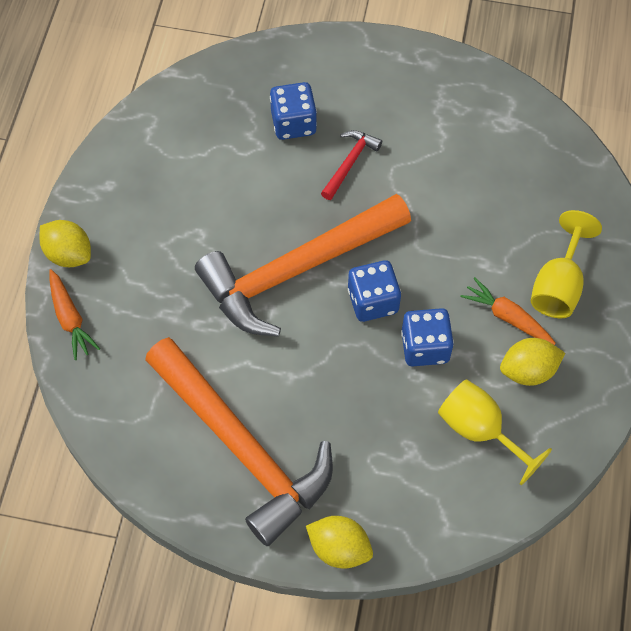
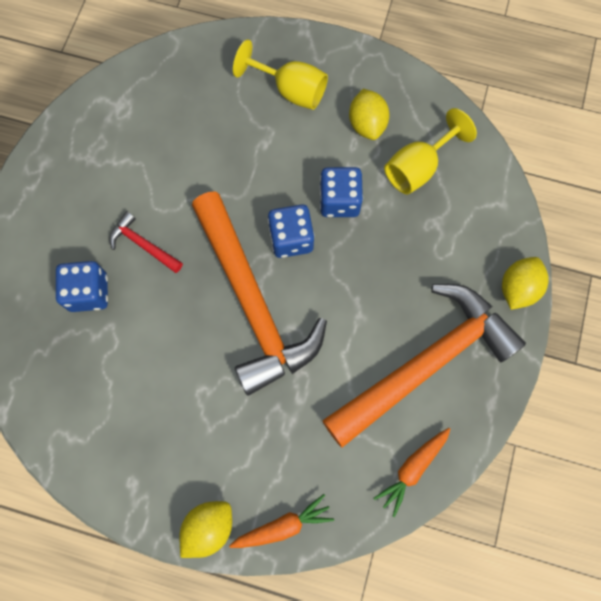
camera: 85 degrees left, 10 degrees up
(507, 317) = (316, 133): orange carrot -> orange carrot (412, 469)

